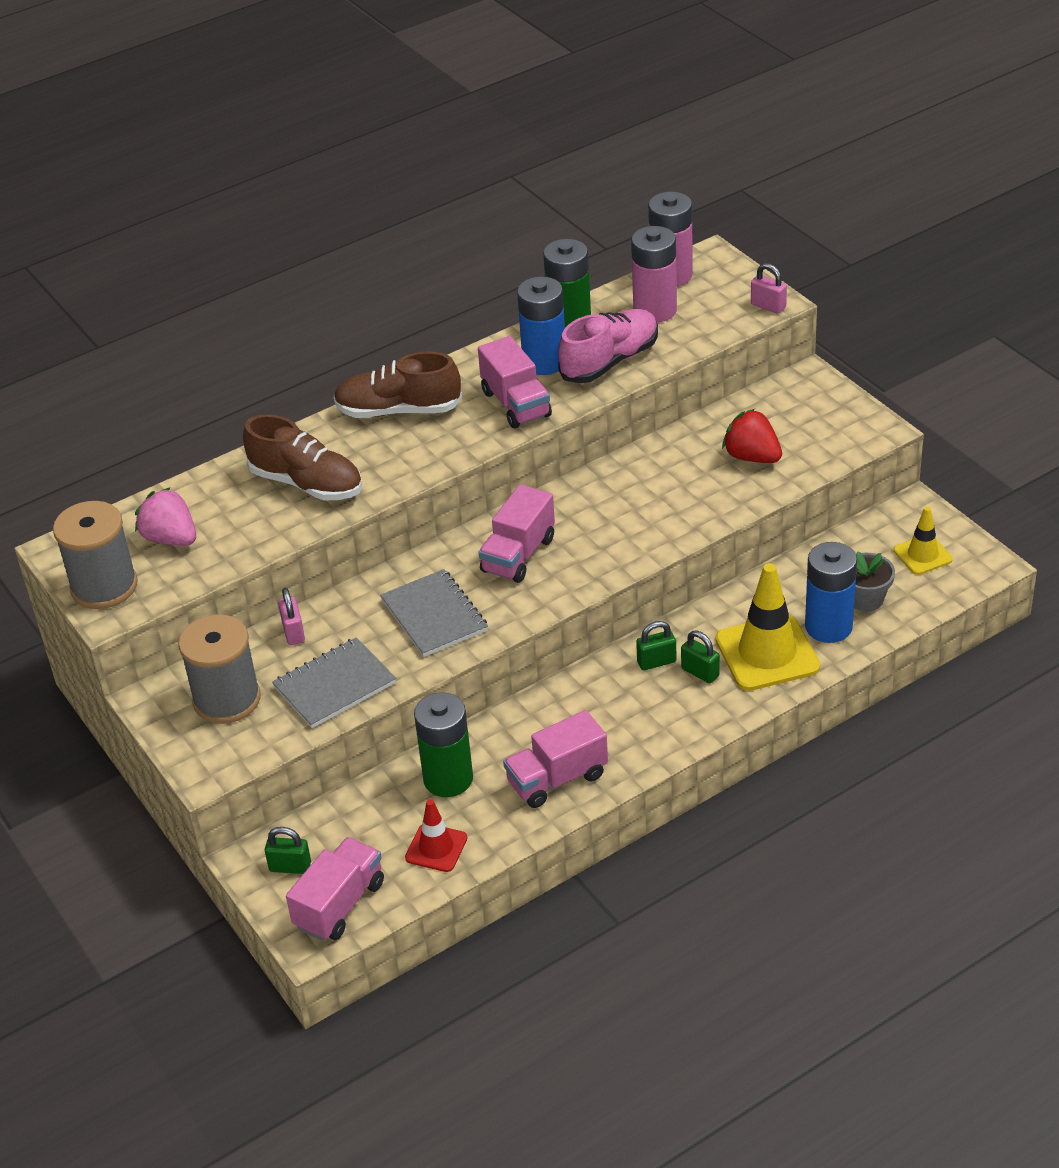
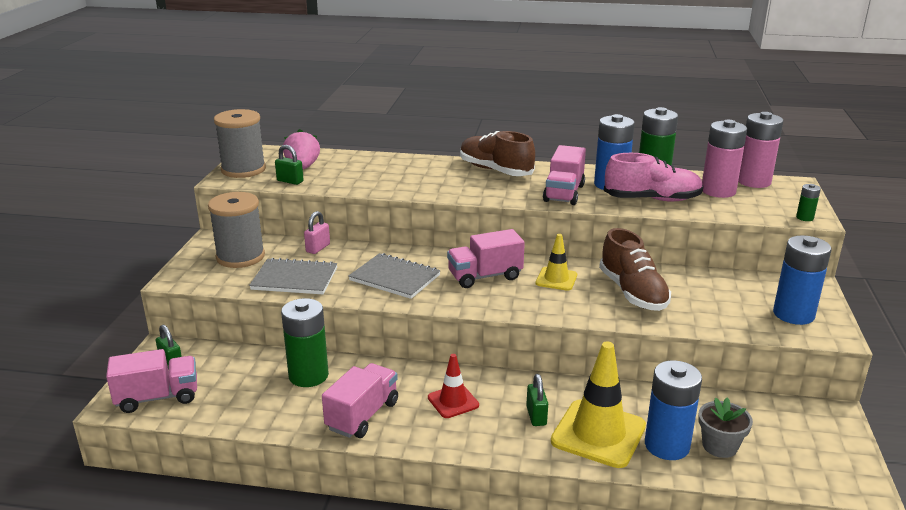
camera: 40 degrees right, 15 degrees down
(306, 483) = (399, 176): brown shoe -> brown shoe (632, 292)
(434, 615) = (395, 278): grey notebook -> grey notebook turned 75 degrees counterclockwise
(436, 848) = (245, 405): red traffic cone -> red traffic cone (453, 401)
(557, 779) = (362, 415): pink truck -> pink truck turned 105 degrees clockwise
(656, 662) = (516, 393): green padlock -> green padlock (290, 181)
(752, 457) = (710, 304): red strawberry -> none
(768, 306) = (804, 217): pink padlock -> green battery
(828, 425) = (793, 314): none -> blue battery
(922, 555) = (805, 446): yellow traffic cone -> yellow traffic cone (556, 279)

